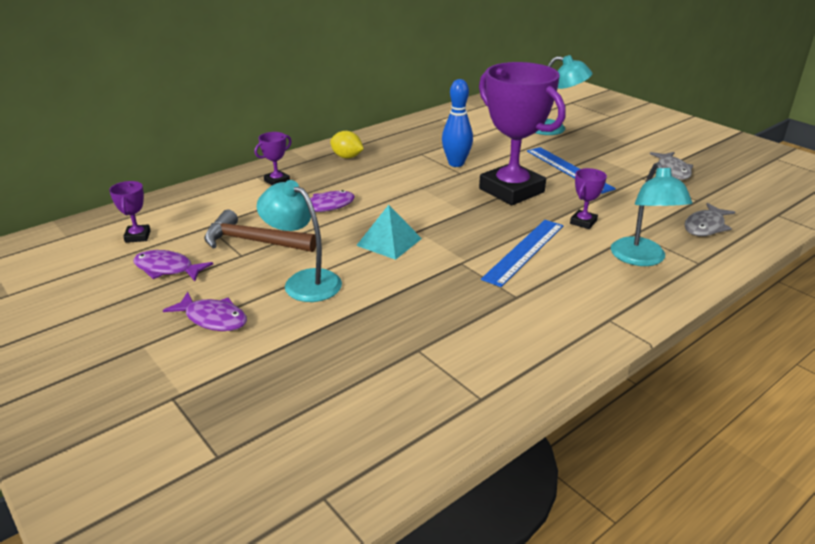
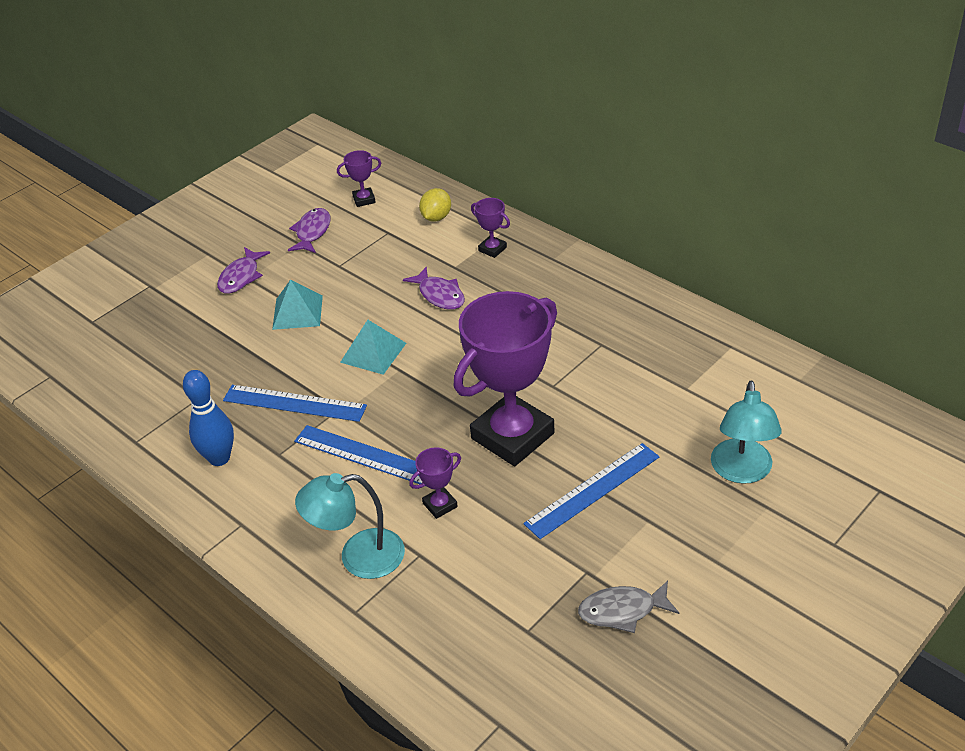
camera: 85 degrees right, 10 degrees up
(254, 241) = (363, 266): brown hammer -> none
(304, 281) = (297, 312): turquoise lamp -> turquoise pyramid
(347, 157) = (570, 285): yellow lemon -> yellow lemon (436, 217)
(446, 286) = (294, 403): none -> blue ruler
(456, 163) = (579, 379): blue bowling pin -> blue bowling pin (219, 458)
(583, 222) = (440, 505): purple trophy -> purple trophy turned 60 degrees counterclockwise
(705, 226) = (448, 630): grey fish -> none

